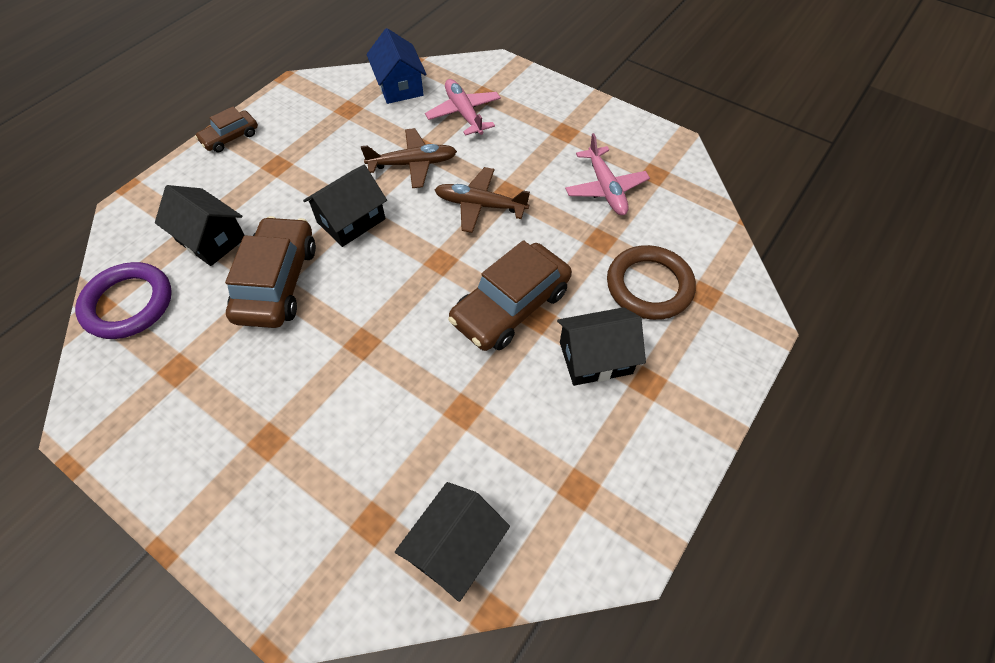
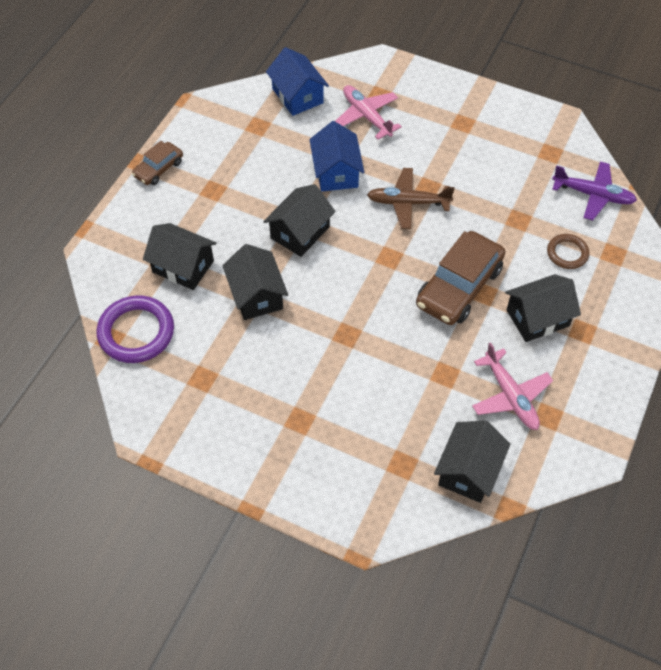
camera: 10 degrees left, 0 degrees up
(277, 282) = (256, 295): brown car -> black house
(413, 164) = (336, 172): brown plane -> blue house
(605, 188) = (511, 172): pink plane -> pink plane (510, 396)
(649, 286) = (567, 253): brown ring -> brown ring, size x0.57
(693, 224) = (593, 195): none -> purple plane

